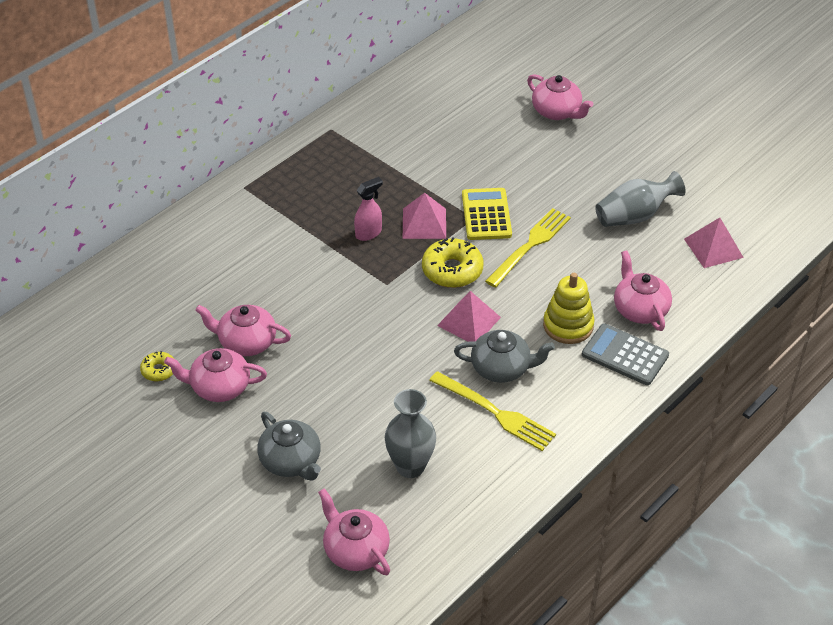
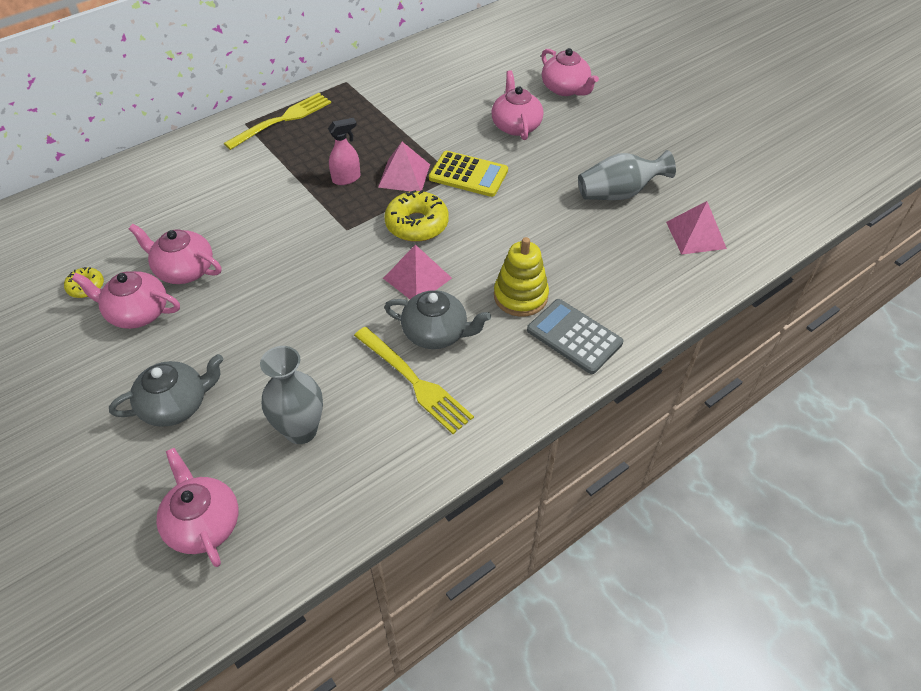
camera: 10 degrees right, 5 degrees up
(291, 461) = (176, 405): grey teapot -> grey teapot turned 90 degrees counterclockwise
(486, 215) = (468, 174): yellow calculator -> yellow calculator turned 105 degrees clockwise
(530, 245) = (504, 209): yellow fork -> yellow fork (282, 120)
(640, 309) = (602, 289): pink teapot -> pink teapot (516, 125)

